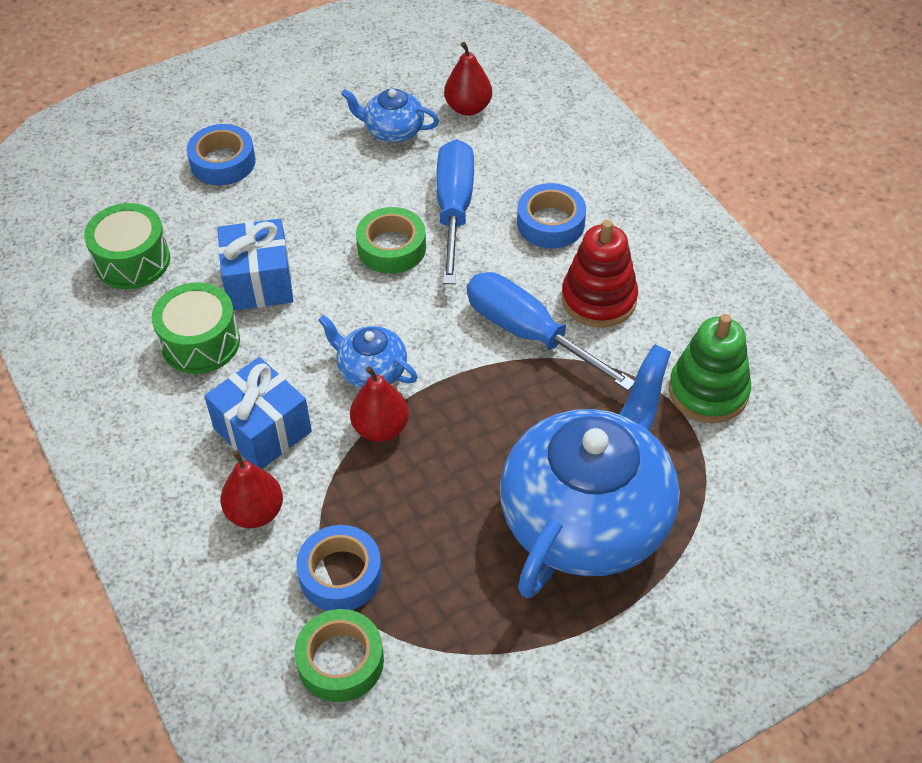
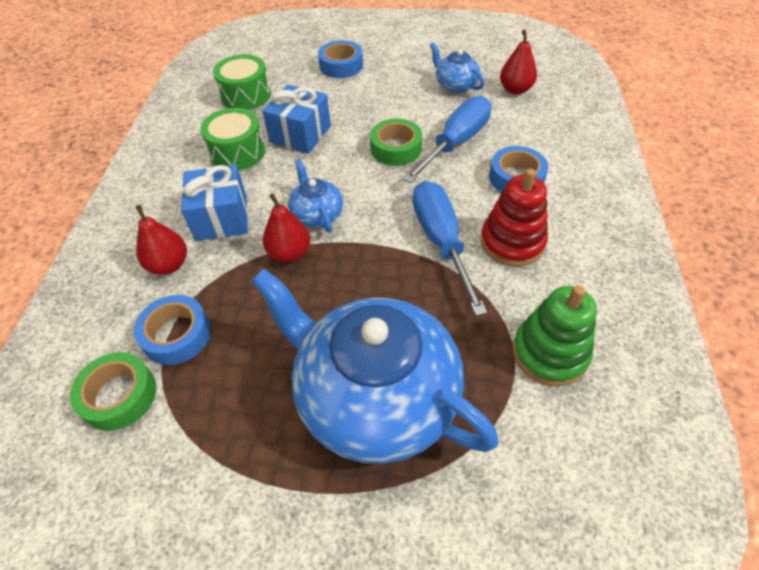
camera: 35 degrees right, 0 degrees up
(588, 516) = (375, 396): blue teapot -> blue teapot turned 120 degrees counterclockwise

